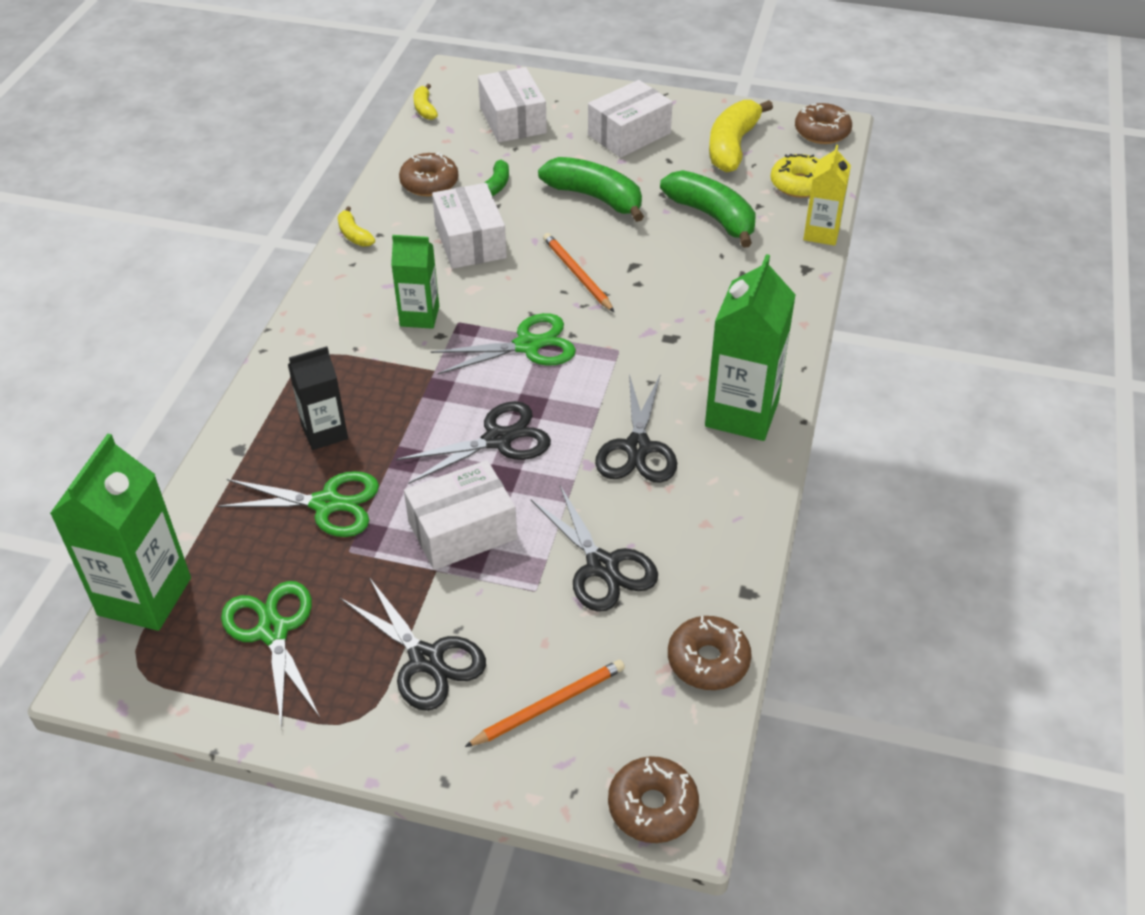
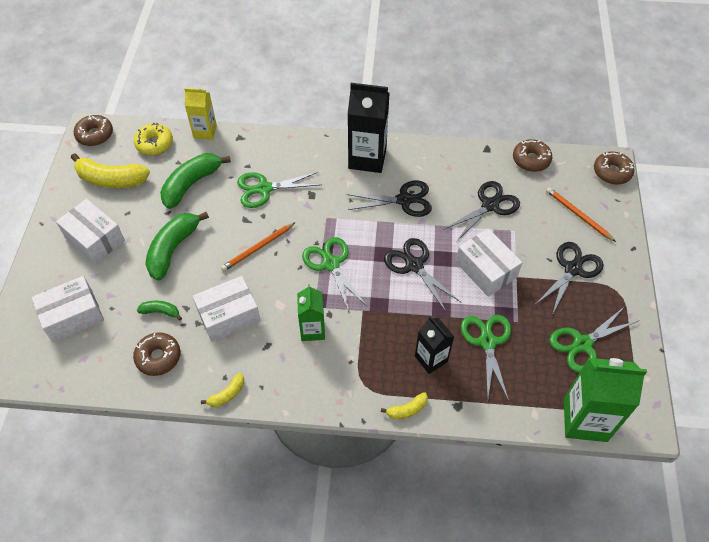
camera: 100 degrees left, 10 degrees up
(425, 109) = (52, 384): yellow banana -> yellow banana (407, 409)
(690, 288) = (264, 189): none -> green scissors
(742, 413) = (367, 158): green carton -> black carton

